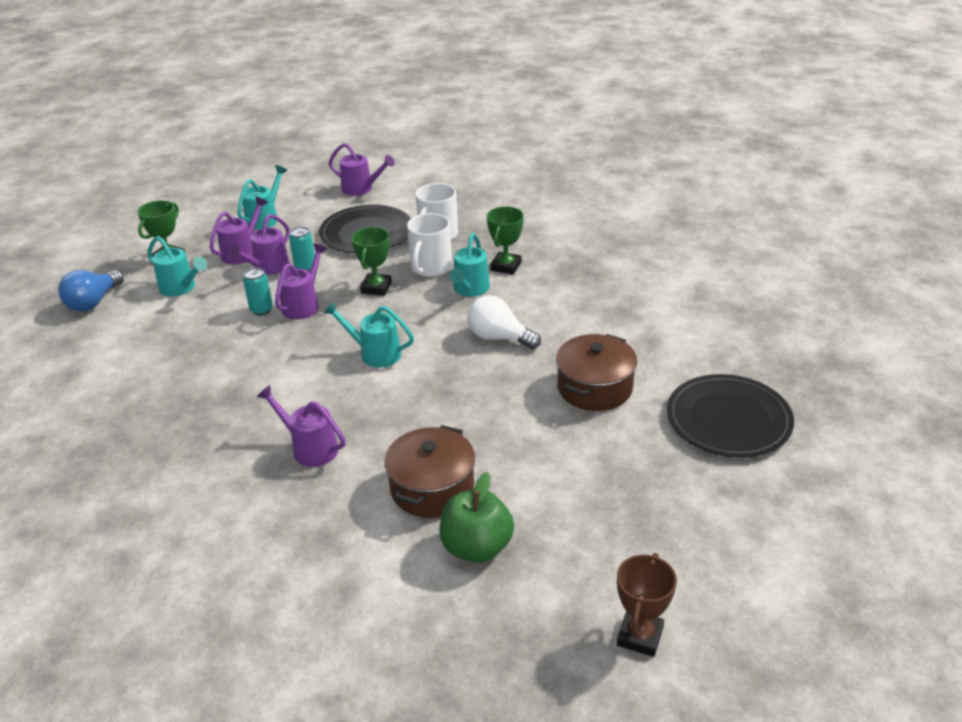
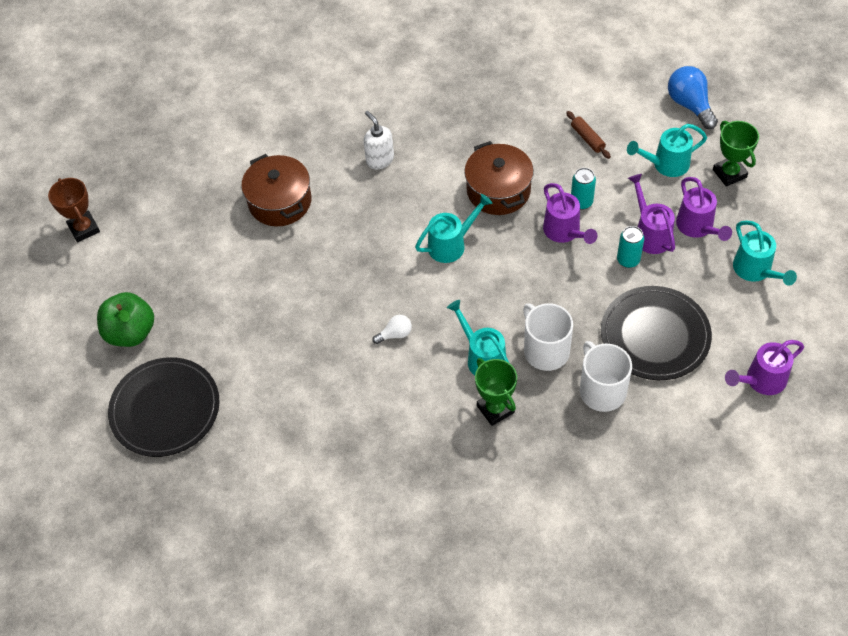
camera: 130 degrees right, 20 degrees up
(177, 337) = (587, 138): none -> brown rolling pin
(310, 448) = (380, 160): purple watering can -> white soap dispenser
(376, 288) = (547, 293): green trophy -> none
(477, 547) = (213, 196): green apple -> green apple (131, 332)
(499, 338) = (395, 334): white light bulb -> white light bulb, size x0.55
(594, 388) = (278, 353): brown pot -> brown pot (498, 190)

